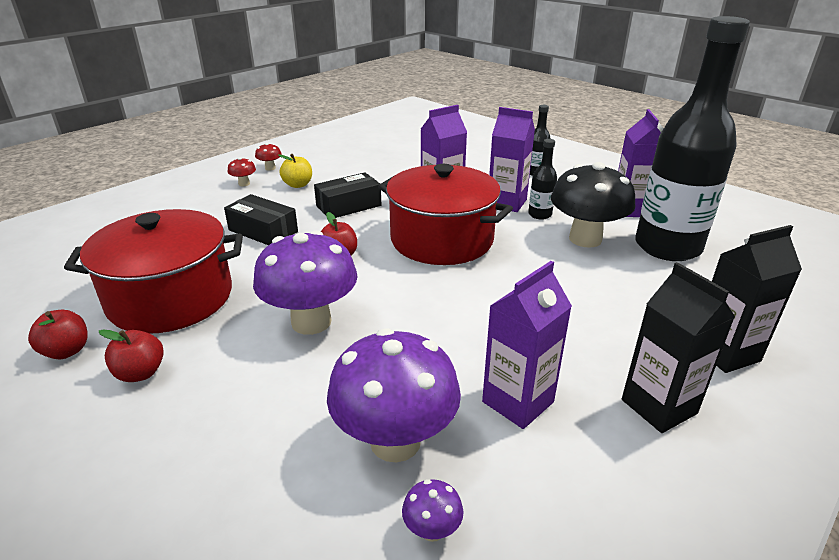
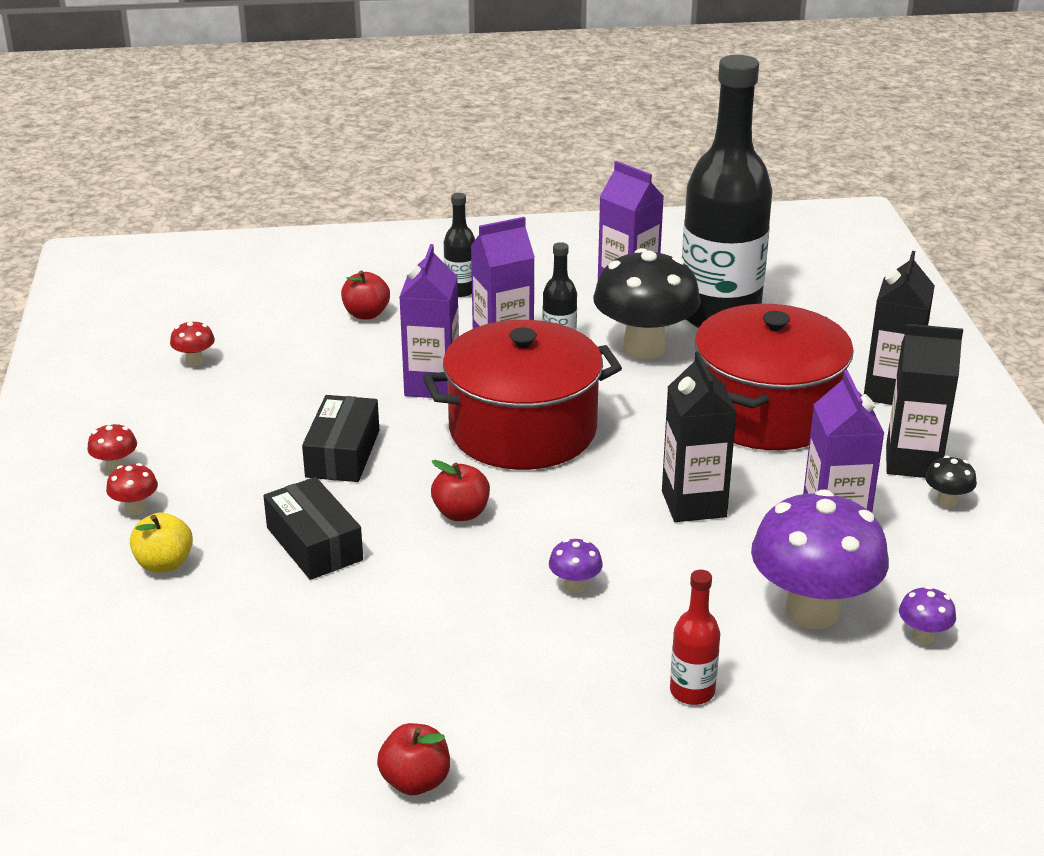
camera: 50 degrees left, 0 degrees up
(140, 373) = (531, 734): red apple -> red apple (366, 314)
(171, 298) = (392, 670): red pot -> red pot (766, 412)
(239, 423) = (692, 691): none -> red bottle
(263, 231) = (314, 544): black box -> black box turned 75 degrees clockwise
(298, 185) = (214, 466): yellow apple -> yellow apple (164, 564)
(311, 322) = (575, 586): purple mushroom -> purple mushroom, size x0.41
(372, 149) = (195, 361): none -> red mushroom
(454, 327) = (694, 504): none -> black carton
(639, 453) = (946, 501): none -> black mushroom

